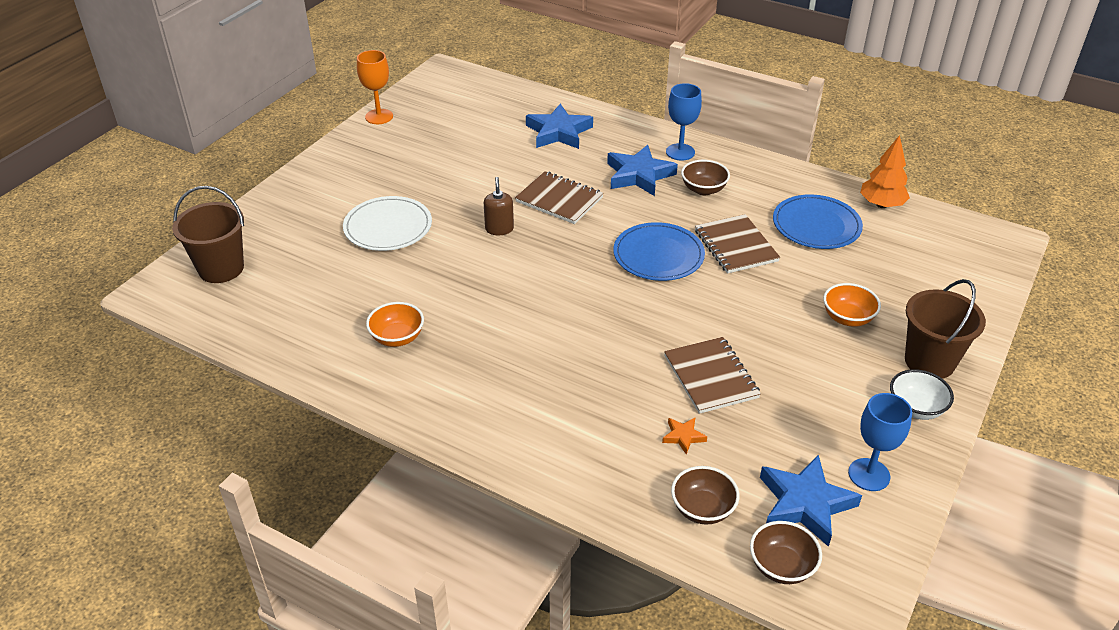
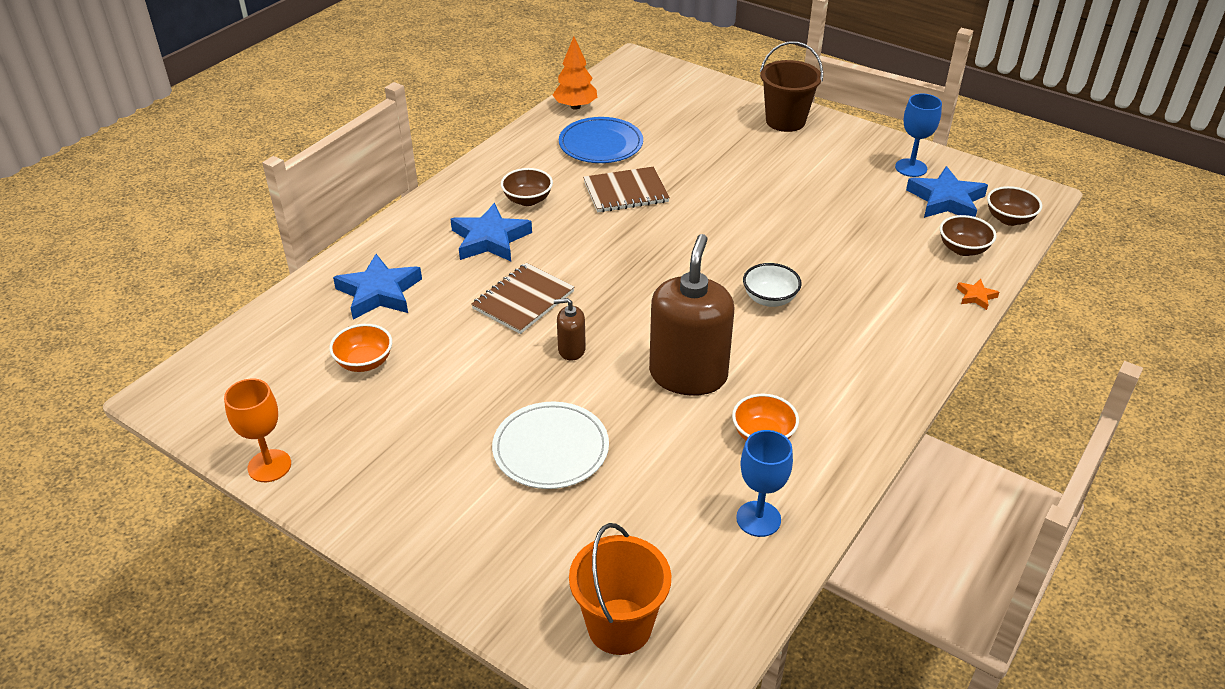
camera: 85 degrees left, 0 degrees up
(221, 268) = (619, 626): brown bucket -> orange bucket
(471, 293) = (688, 375): none -> brown soap dispenser
(658, 255) = (635, 239): blue plate -> none
(680, 152) = (453, 207): blue goblet -> blue goblet (758, 519)
(683, 436) = (885, 250): orange star -> orange star (976, 296)
(711, 377) = (810, 228): brown notebook -> none
(847, 318) = (733, 148): orange bowl -> orange bowl (364, 362)
(915, 408) = (838, 136): white bowl -> white bowl (769, 299)

